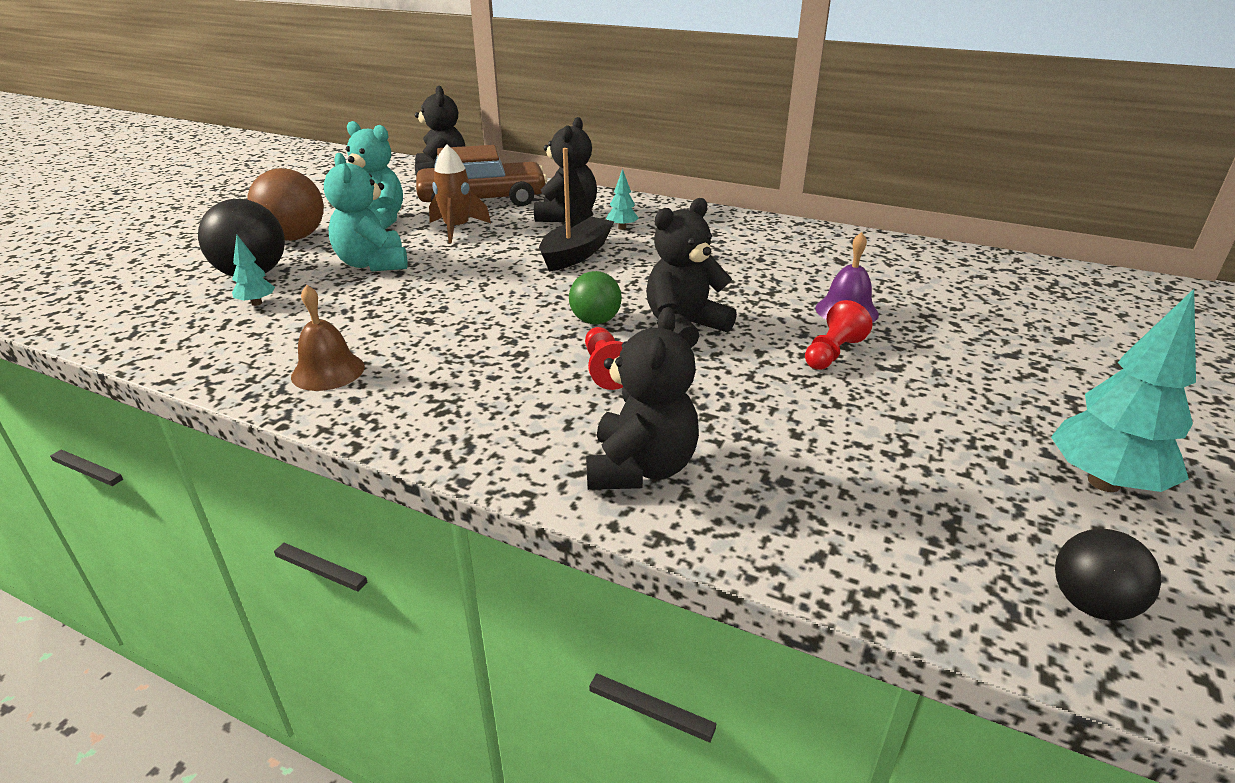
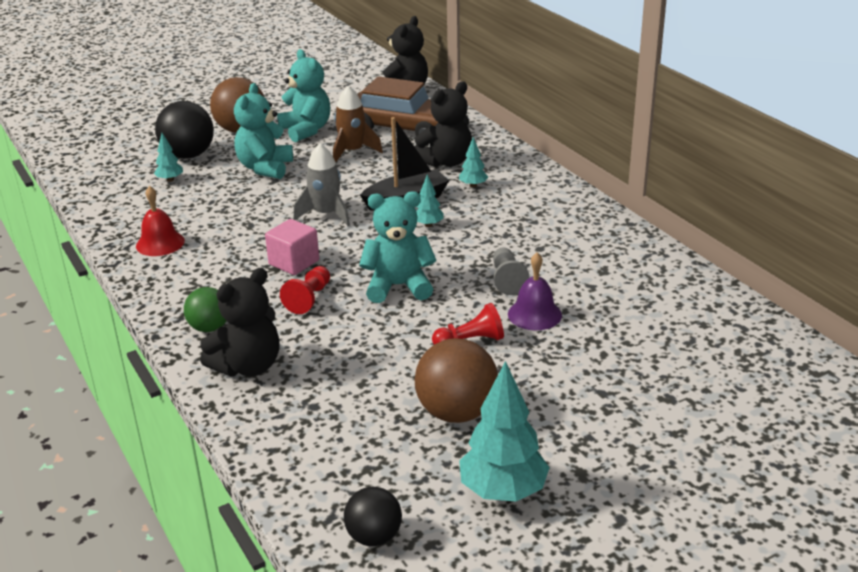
camera: 35 degrees right, 0 degrees up
(328, 371) = (160, 243): brown bell -> red bell
(507, 287) = (326, 214): none -> grey rocket
(536, 340) = (294, 263): none -> pink cube
(595, 321) = (348, 261): green ball -> green ball (209, 328)
(629, 268) = (428, 225): none -> turquoise tree
(684, 327) = (398, 286): black teddy bear -> turquoise teddy bear
(775, 291) = (507, 280): none -> grey pawn
(932, 423) = (456, 412): none -> brown ball

